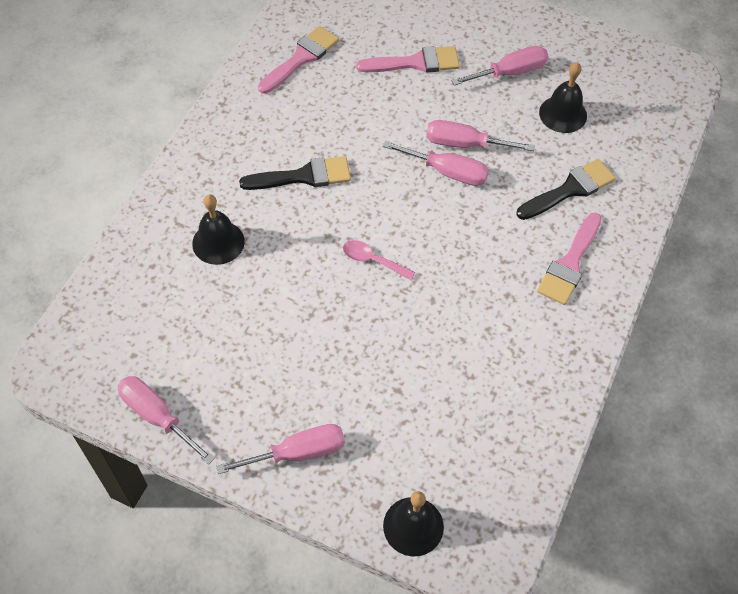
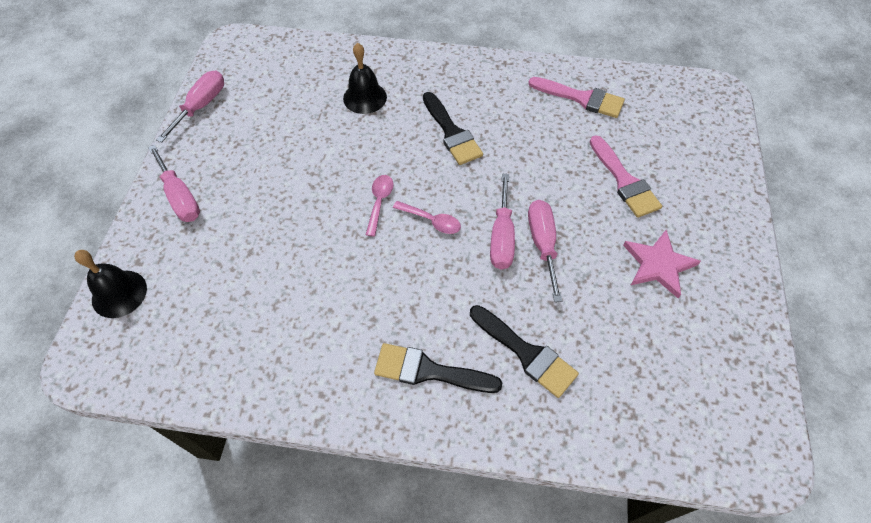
camera: 75 degrees right, 0 degrees up
(411, 222) = (431, 221): none -> pink spoon
(510, 72) = (658, 264): pink screwdriver -> pink star
(563, 114) = (628, 327): black bell -> none
(570, 263) = (429, 371): pink brush -> black brush

